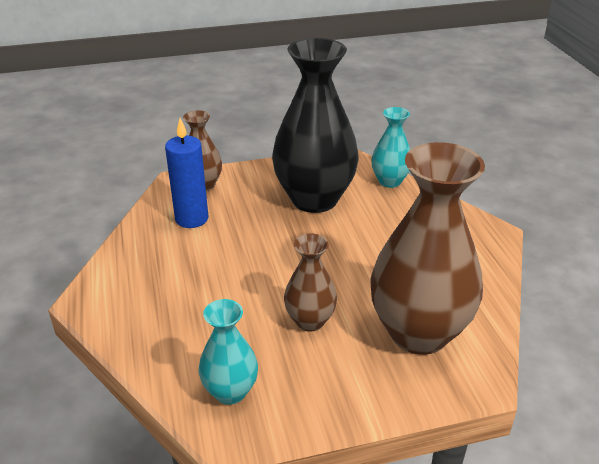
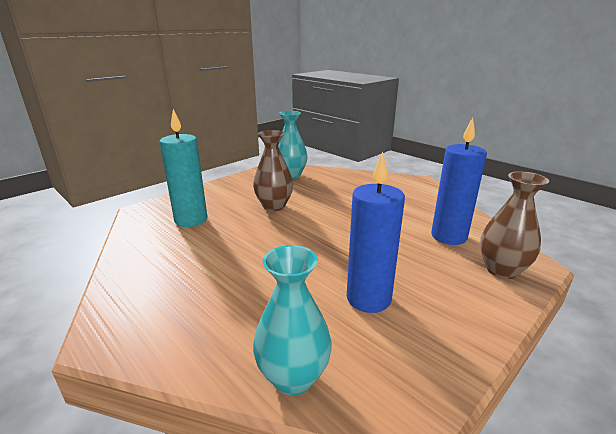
camera: 150 degrees right, 10 degrees down
(314, 199) = (368, 298): black vase -> blue candle
(418, 333) = (191, 220): brown vase -> turquoise candle

